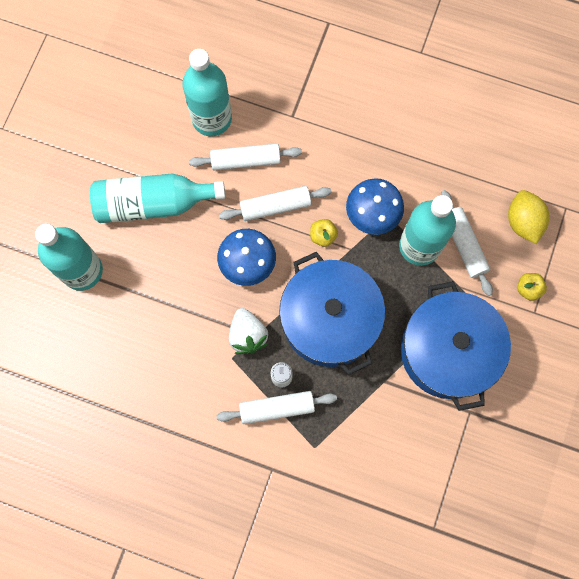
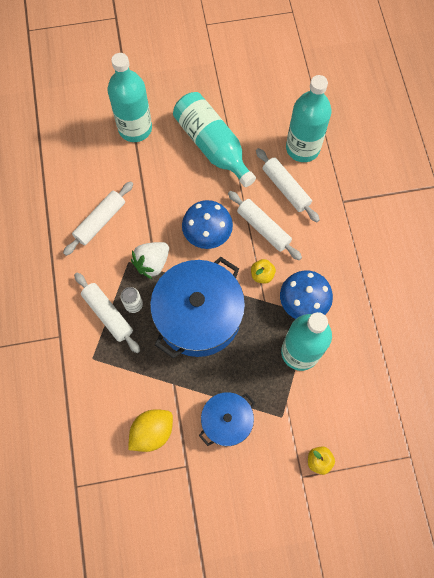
camera: 60 degrees right, 5 degrees down
(448, 351) = (227, 421): blue pot -> blue pot, size x0.55
(464, 245) = (323, 387): white rolling pin -> white rolling pin (100, 221)
(523, 222) = (374, 426): yellow lemon -> yellow lemon (152, 432)

